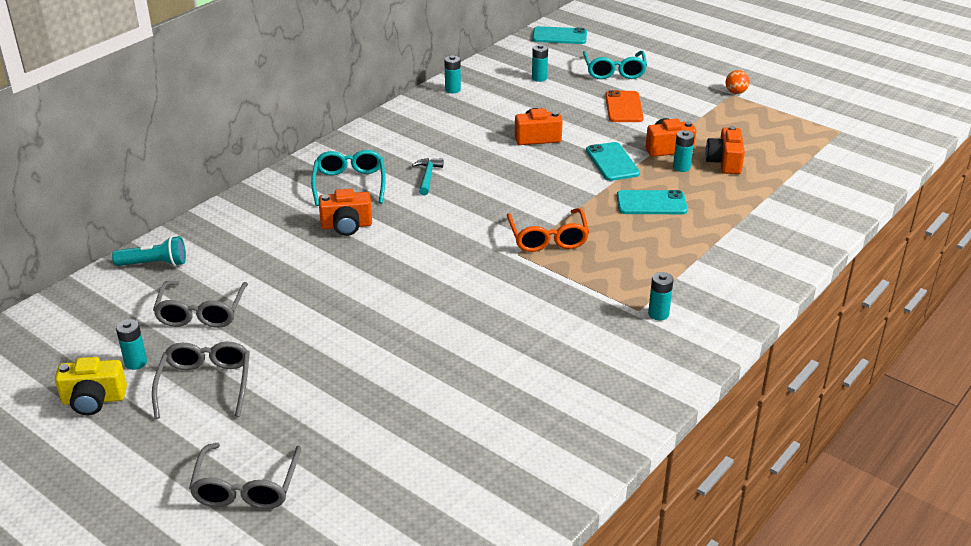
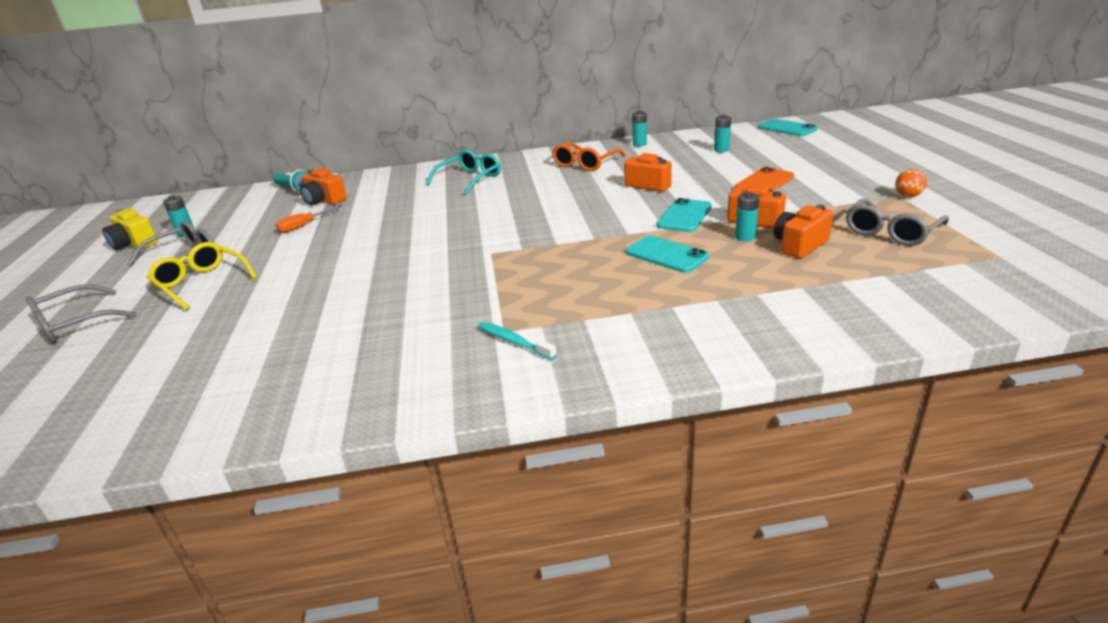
camera: 45 degrees right, 5 degrees down
(201, 313) = (261, 220): grey glasses -> grey glasses (891, 232)
(270, 299) = (304, 226): none -> orange screwdriver
(292, 395) = (201, 283): none -> yellow glasses
(346, 226) = (421, 201): orange camera -> orange camera (324, 200)
(427, 177) = (525, 188): turquoise hammer -> none
(548, 238) = (532, 251): orange glasses -> orange glasses (585, 164)
(614, 71) = (798, 158): turquoise glasses -> none
(658, 314) = (514, 341): turquoise battery -> turquoise toothbrush

